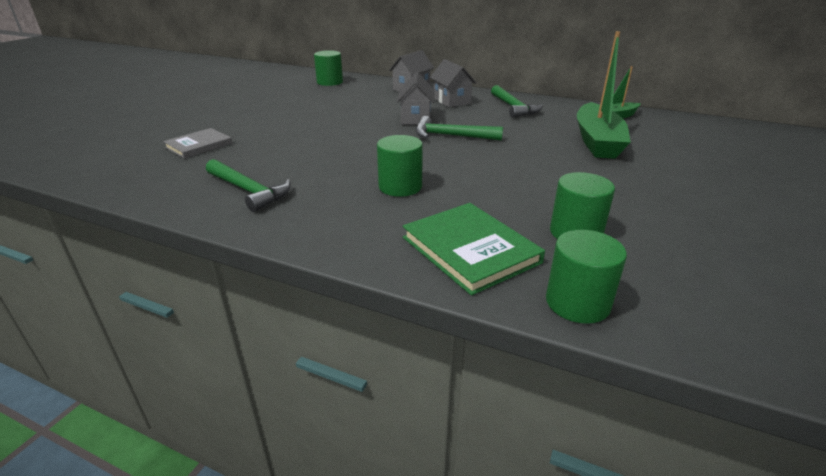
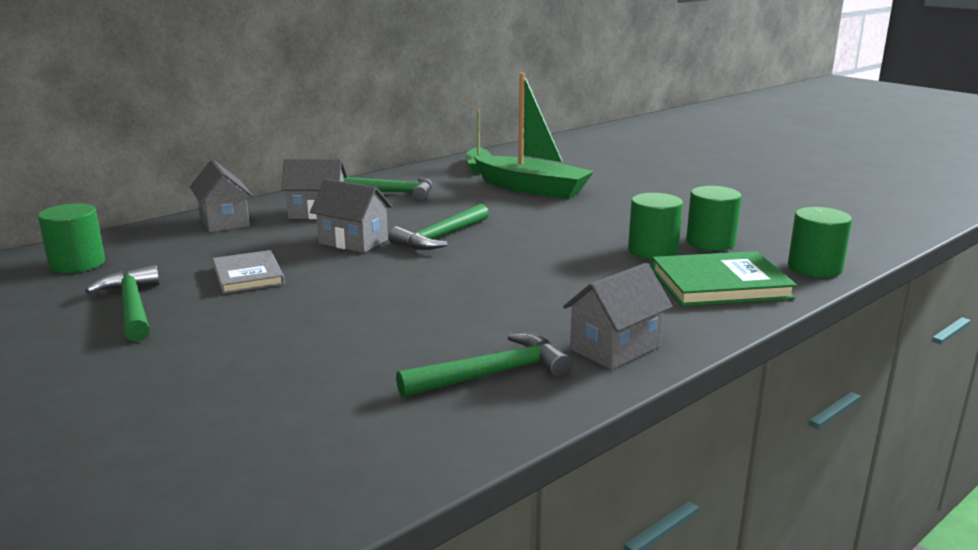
camera: 65 degrees left, 10 degrees down
(199, 145) = (250, 403): grey book -> grey book (248, 275)
(289, 102) = (132, 307): none -> green hammer
(306, 222) = (615, 348): none -> grey house
(400, 187) = (561, 287): green cylinder -> green cylinder (653, 251)

